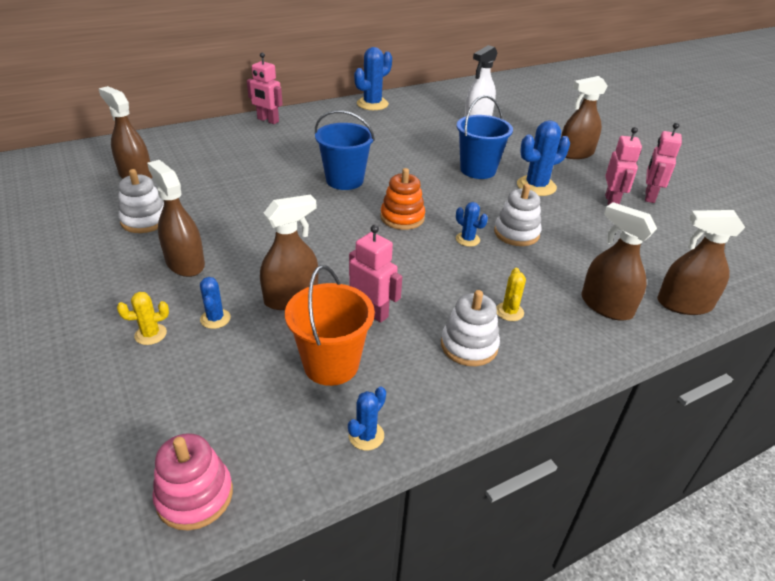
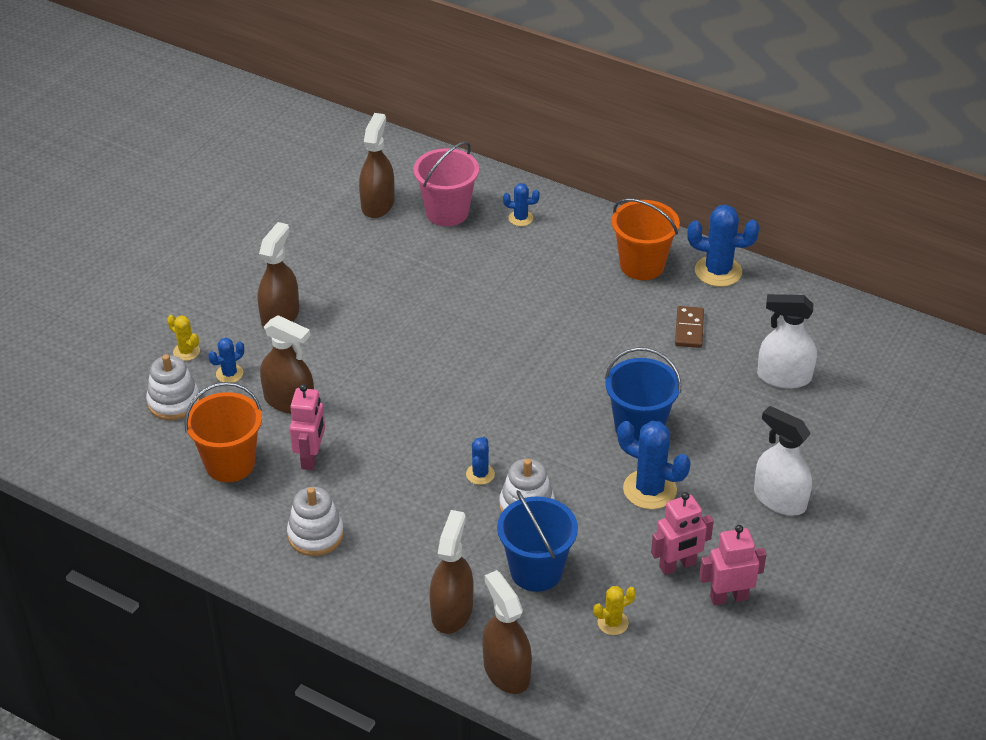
camera: 60 degrees right, 5 degrees up
(145, 220) = (316, 256): white stacking toy -> white stacking toy (173, 402)
(190, 155) = (447, 212): none -> pink bucket
(195, 496) = (70, 460): pink stacking toy -> none
(268, 120) = (578, 217): pink robot -> none
(337, 119) = (642, 265): none -> orange bucket
(344, 180) = (508, 338): blue bucket -> blue bucket (536, 571)
(366, 436) = (174, 516): blue cactus -> blue cactus (520, 218)
(402, 217) = (476, 412): orange stacking toy -> none
(409, 127) = (689, 329): none -> brown domino
(509, 312) = (384, 545): yellow cactus -> yellow cactus (613, 623)
(575, 153) = (779, 499): brown spray bottle -> white spray bottle

